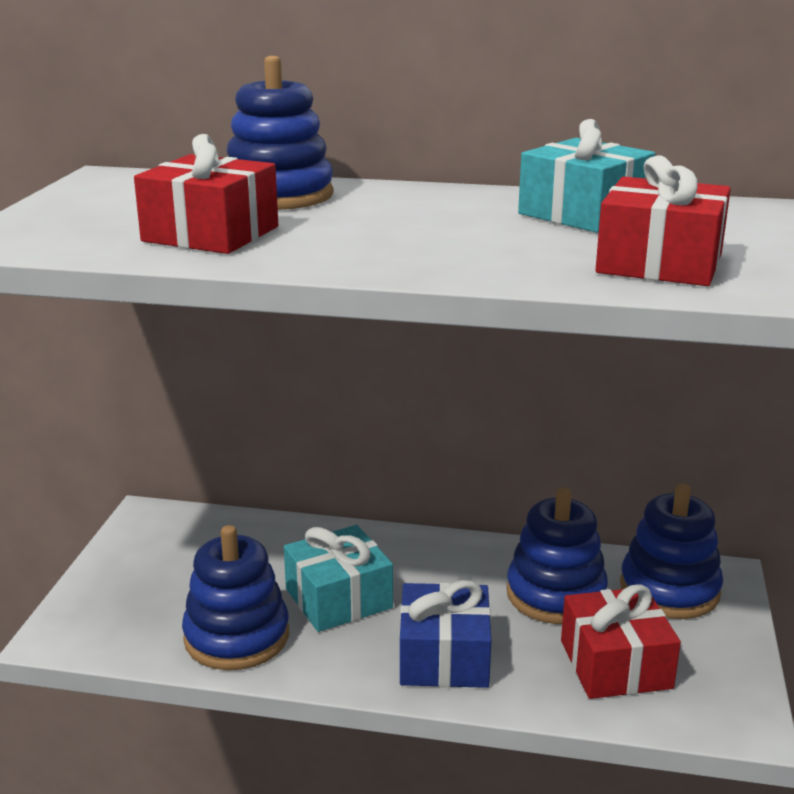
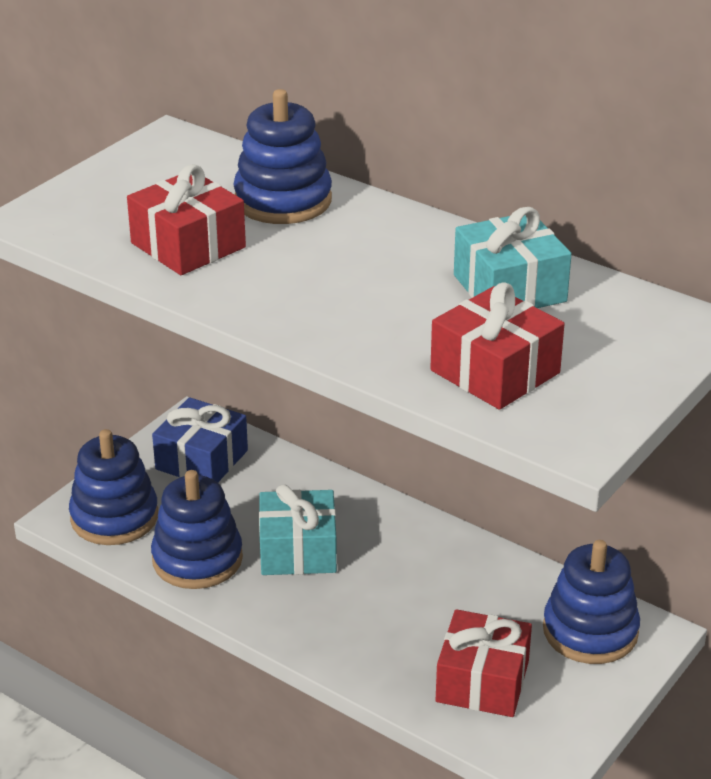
camera: 25 degrees right, 10 degrees up
(444, 657) = (347, 629): blue gift -> blue gift (202, 460)
(556, 594) = (483, 604): blue stacking toy -> blue stacking toy (114, 517)

